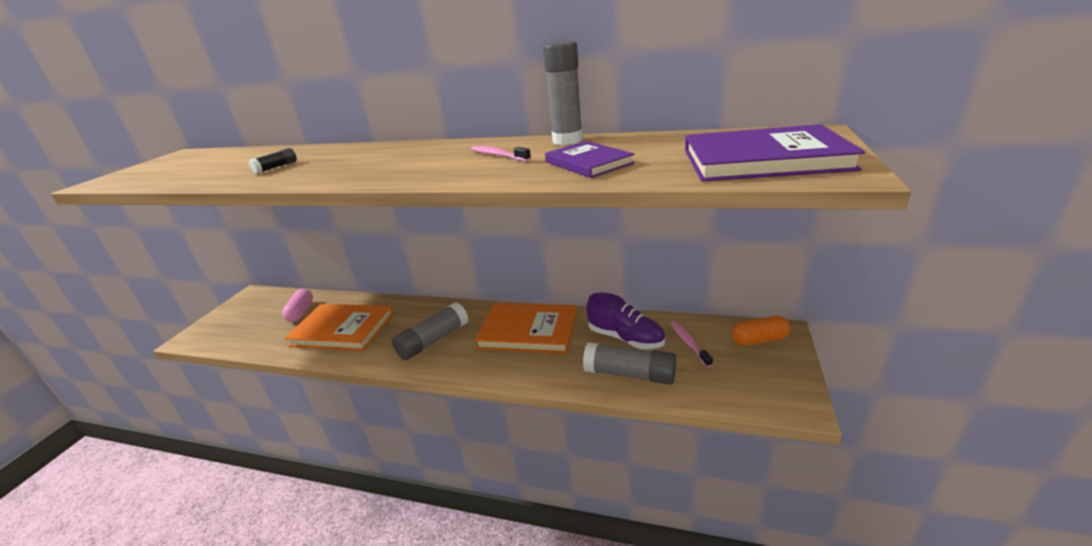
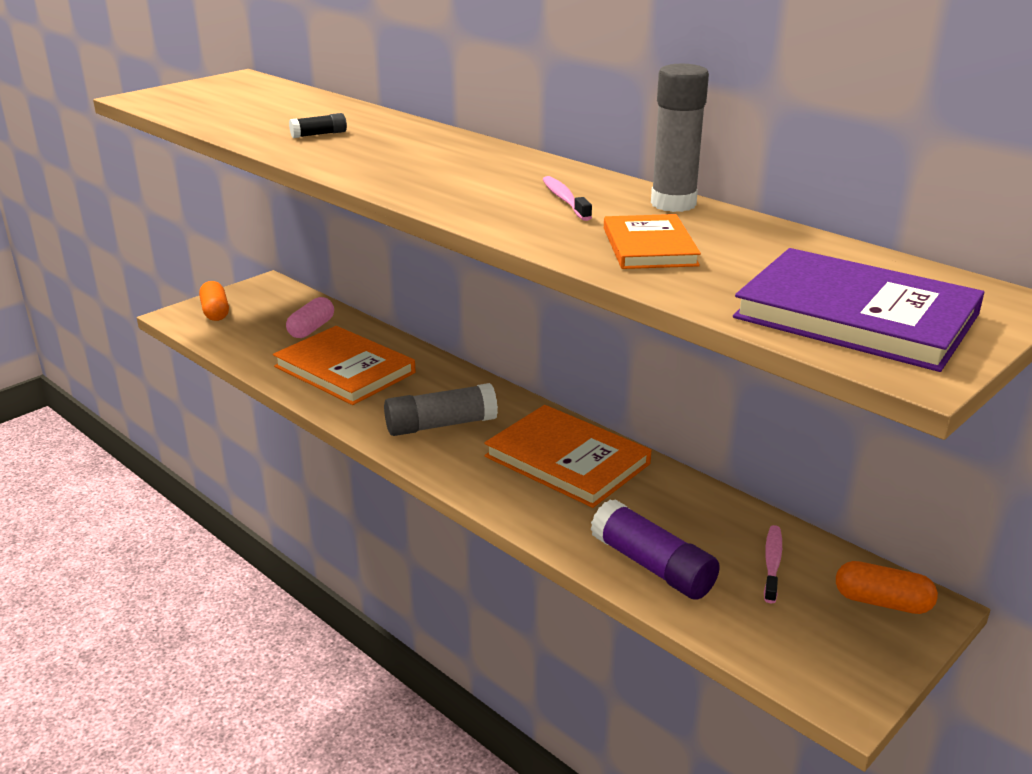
camera: 25 degrees right, 0 degrees up
(219, 325) = (215, 312): none -> orange capsule
(588, 163) = (649, 247): purple book -> orange book
(625, 338) = (689, 521): purple shoe -> none
(630, 374) = (652, 566): grey glue stick -> purple glue stick

